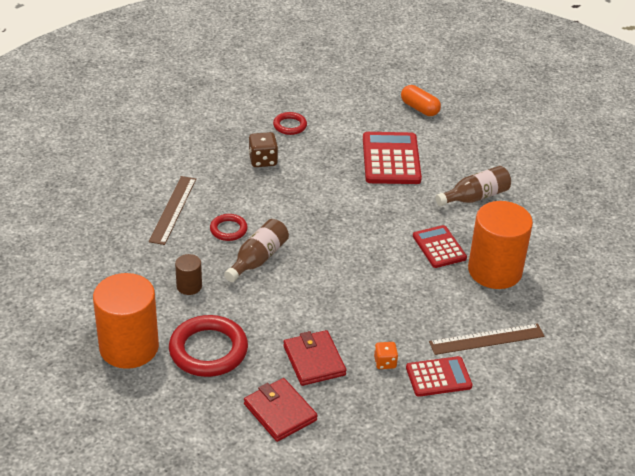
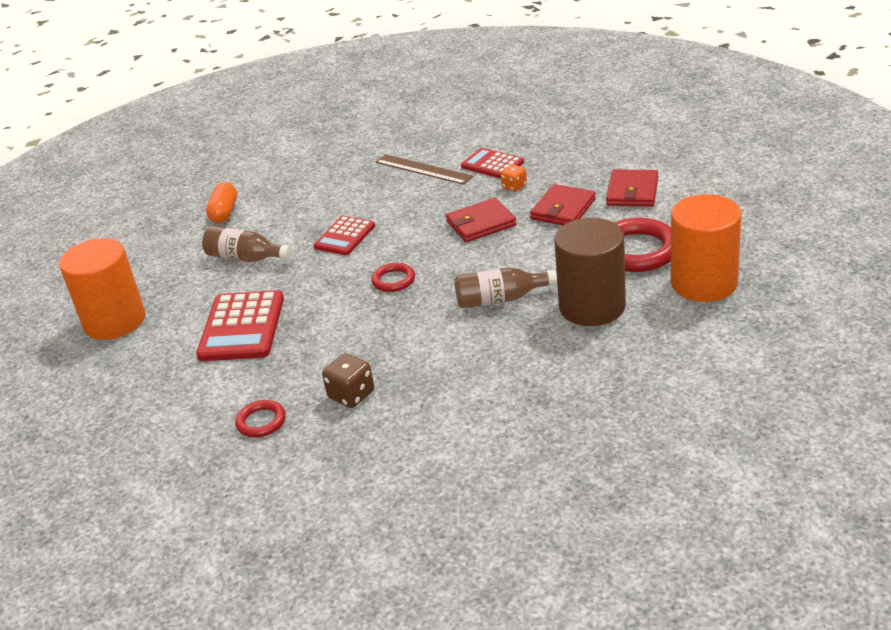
camera: 125 degrees left, 5 degrees down
(173, 209) = (514, 389): brown ruler -> none
(189, 286) = (592, 306): brown cylinder -> brown cylinder, size x2.19
(228, 230) = (489, 339): red ring -> red ring (393, 280)
(358, 311) = (481, 223): none -> red wallet
(391, 159) = (241, 327): red calculator -> red calculator turned 45 degrees counterclockwise
(419, 108) = (118, 365): orange capsule -> orange capsule (224, 212)
(495, 271) = (338, 203): orange cylinder -> orange cylinder (114, 321)

